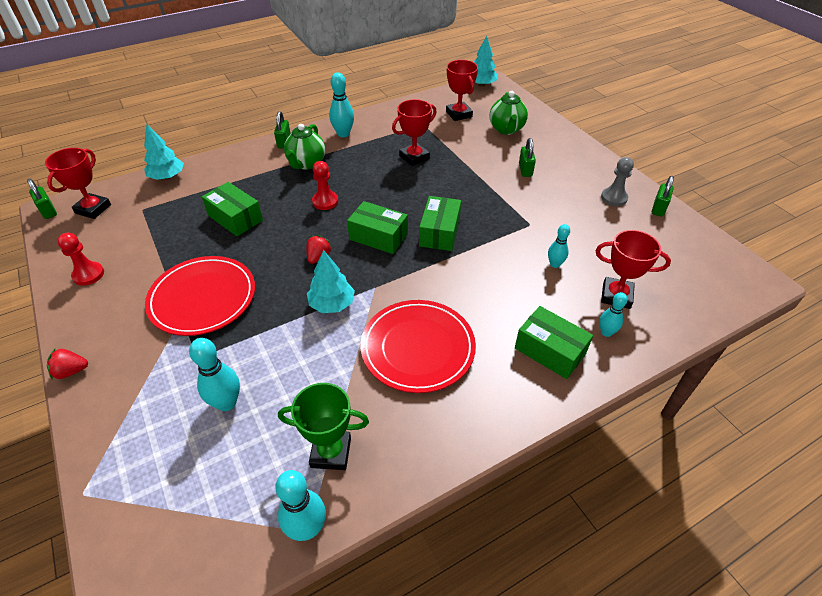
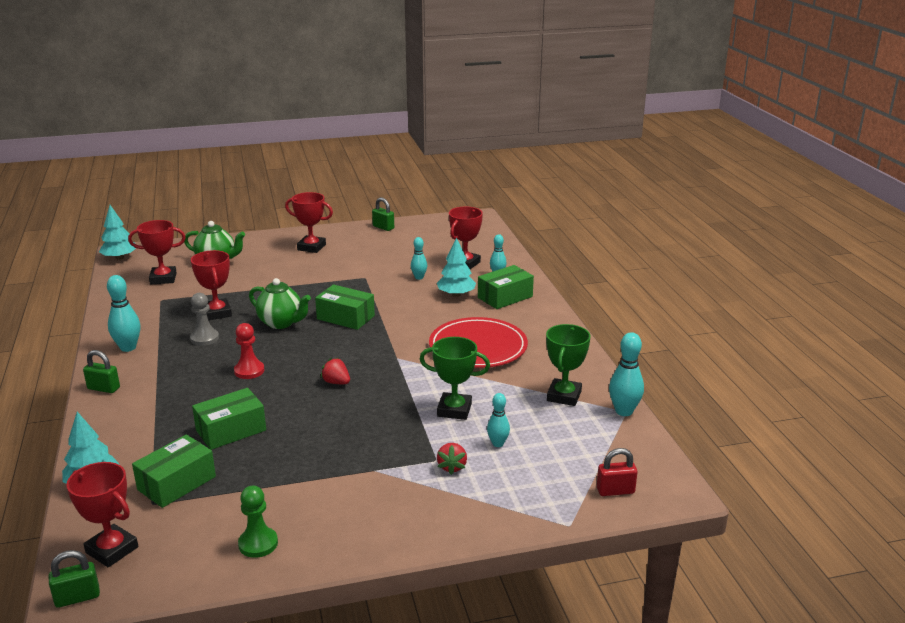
camera: 75 degrees left, 20 degrees down
(71, 371) = (417, 545): red strawberry -> red strawberry (452, 467)
(88, 274) = (258, 544): red pawn -> green pawn
(138, 536) = (615, 491): none -> red padlock
(203, 298) = (354, 455): red plate -> none
(226, 403) = (498, 444): turquoise bowling pin -> turquoise bowling pin, size x0.63
(285, 353) = (454, 410): none -> green trophy
(306, 163) = (165, 376): green teapot -> green teapot (281, 323)
(332, 304) = (406, 381): turquoise tree -> turquoise tree (456, 294)
(378, 237) = (329, 348): green box -> green box (177, 483)
(525, 170) = (289, 265): green padlock -> none
(572, 173) = (311, 247): none -> red trophy
(614, 198) = (358, 239): grey pawn -> grey pawn (204, 338)

